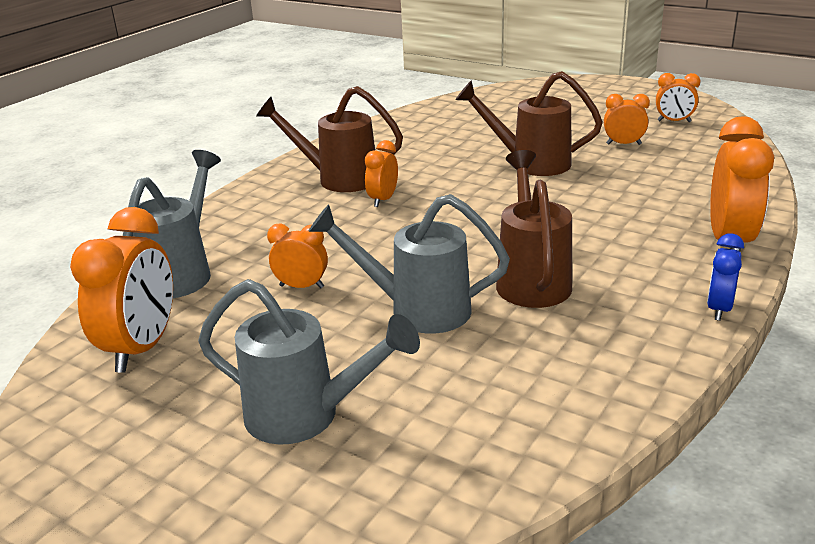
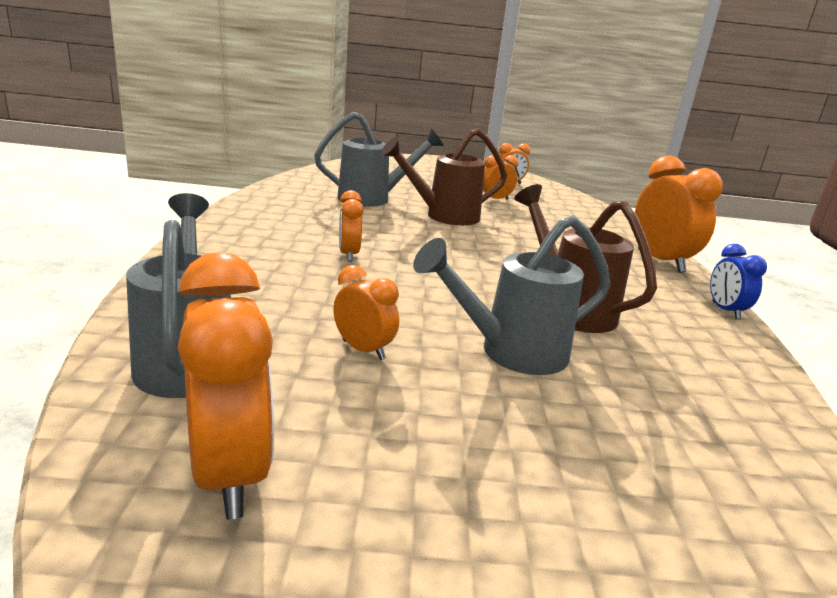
camera: 35 degrees left, 5 degrees down
(301, 286) = (363, 350): orange clock -> orange clock turned 60 degrees clockwise
(307, 416) = (551, 502): grey watering can -> grey watering can (373, 199)
(337, 179) = (278, 239): brown watering can -> none

